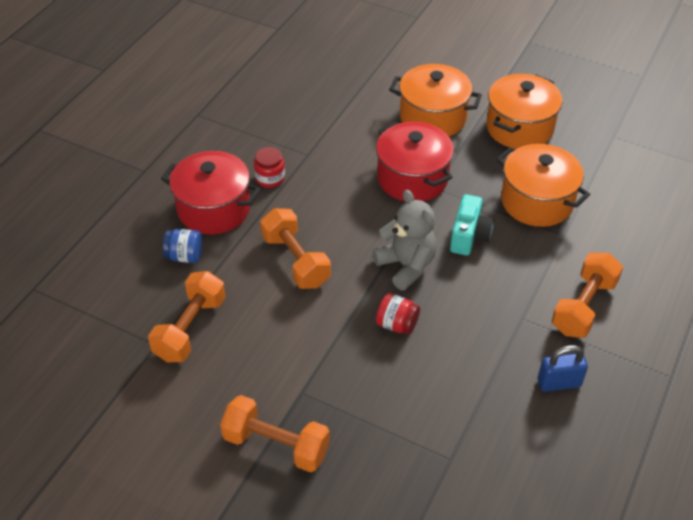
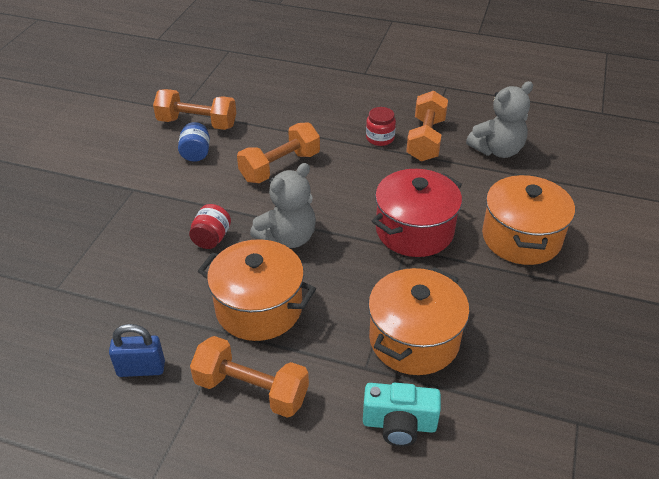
camera: 80 degrees right, 5 degrees down
(185, 256) = (273, 108): blue jar -> blue jar (196, 153)
(214, 209) = (331, 114): red pot -> none
(276, 445) = (82, 183): orange dumbbell -> orange dumbbell (426, 140)
(313, 104) = (497, 150): none -> grey teddy bear
(469, 236) = (340, 282): turquoise camera -> turquoise camera (399, 424)
(519, 128) = (542, 317): orange pot -> orange pot (259, 308)
(559, 383) = (141, 369): blue padlock -> blue padlock turned 75 degrees counterclockwise

